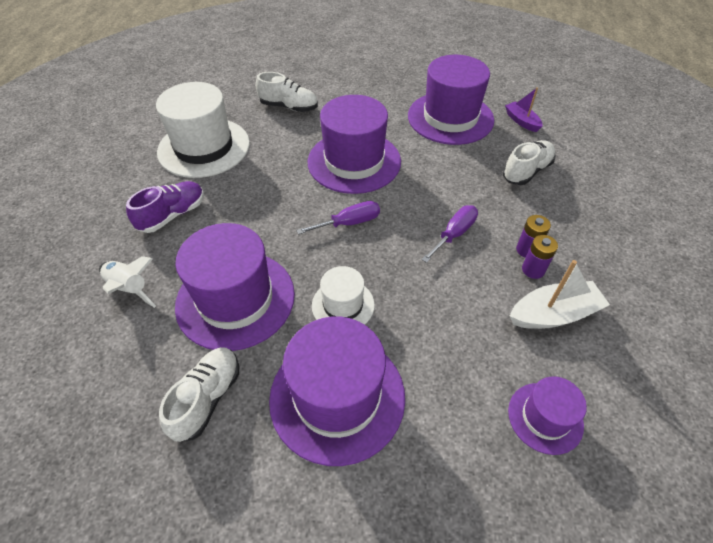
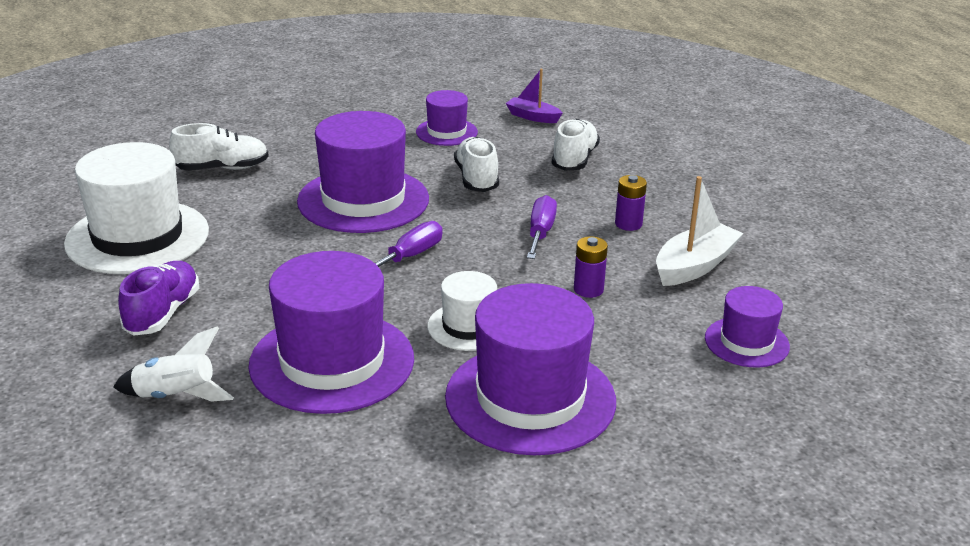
camera: 30 degrees left, 20 degrees down
(207, 398) = (382, 451): white shoe -> white shoe (477, 179)
(450, 118) = (446, 132): purple hat -> purple hat, size x0.53
(533, 270) = (647, 238): purple battery -> purple battery (588, 289)

